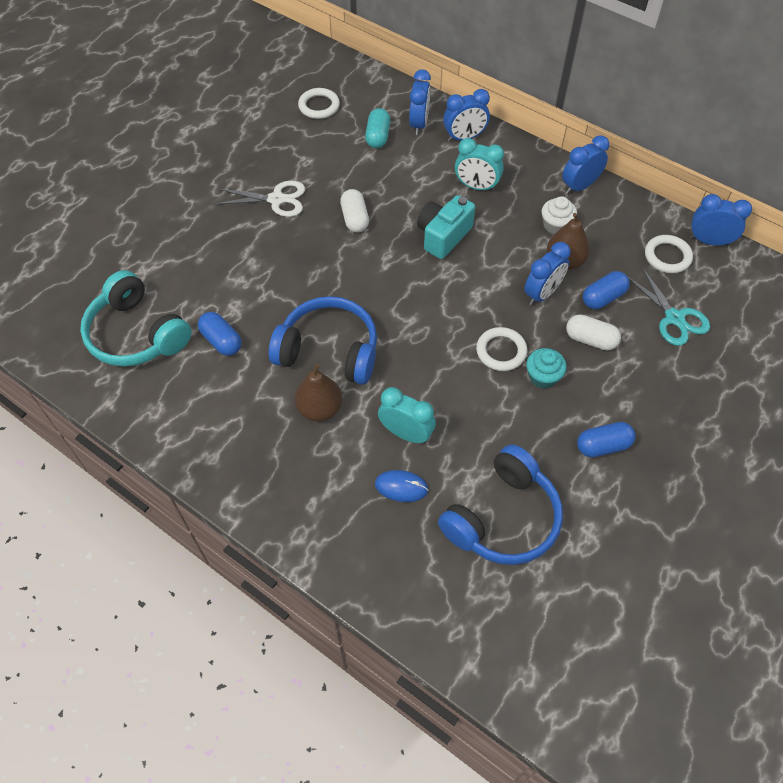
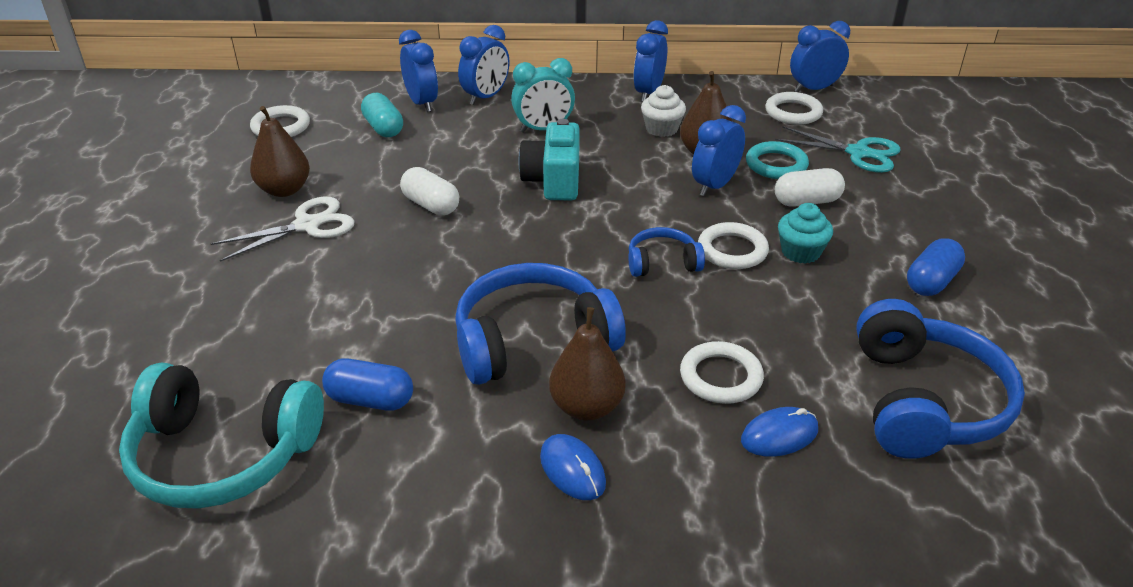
camera: 35 degrees left, 20 degrees down
(281, 441) = (572, 470): none -> blue mouse
(284, 163) = (284, 190): none -> brown pear
(406, 433) = (720, 377): turquoise clock -> white ring
(449, 337) = (662, 263): none -> blue headphones
(542, 294) = (714, 185): blue clock -> blue clock turned 150 degrees counterclockwise
(603, 298) = (776, 165): blue capsule -> turquoise ring

